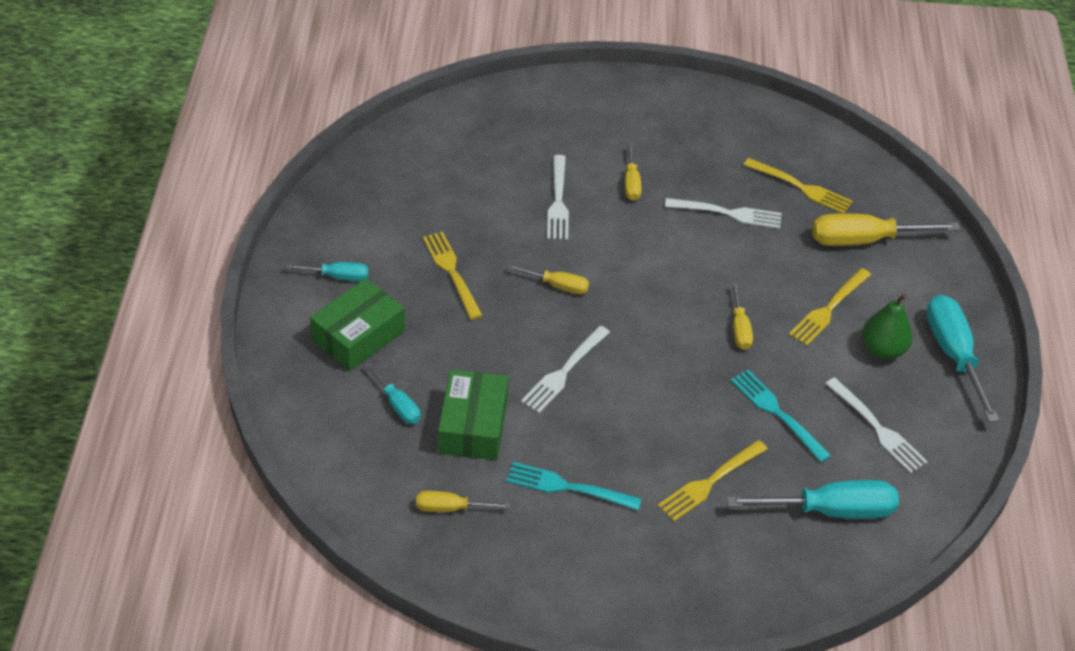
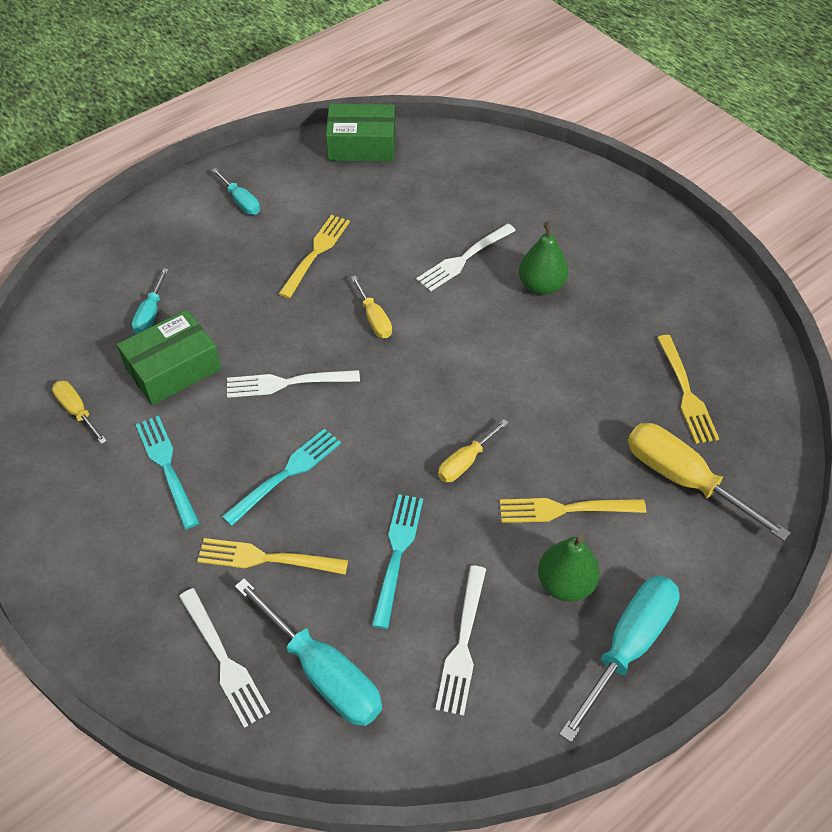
camera: 50 degrees right, 5 degrees up
(358, 336) = (196, 249): green box -> green box (361, 145)
(631, 183) = (541, 286): yellow screwdriver -> green pear
(648, 426) = (286, 474): none -> turquoise fork
(728, 213) = (588, 366): white fork -> white fork (224, 660)

